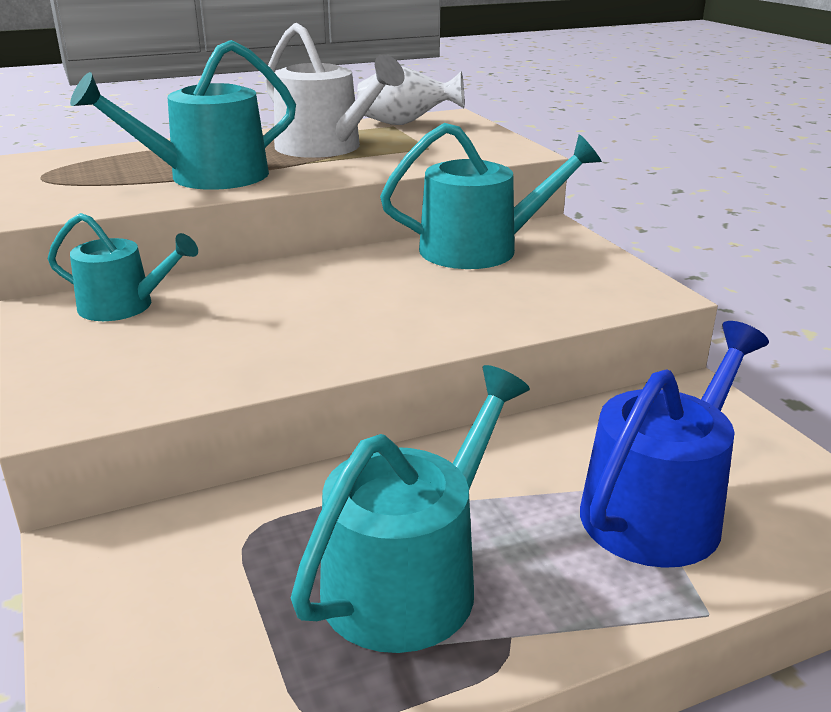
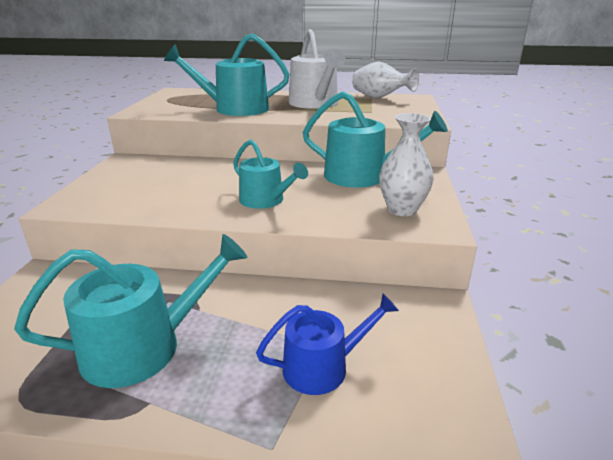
camera: 30 degrees right, 0 degrees up
(124, 306) = (154, 166): turquoise watering can -> turquoise watering can (265, 200)
(587, 282) = (402, 209): none -> white vase
(659, 508) = (323, 367): blue watering can -> blue watering can, size x0.65

